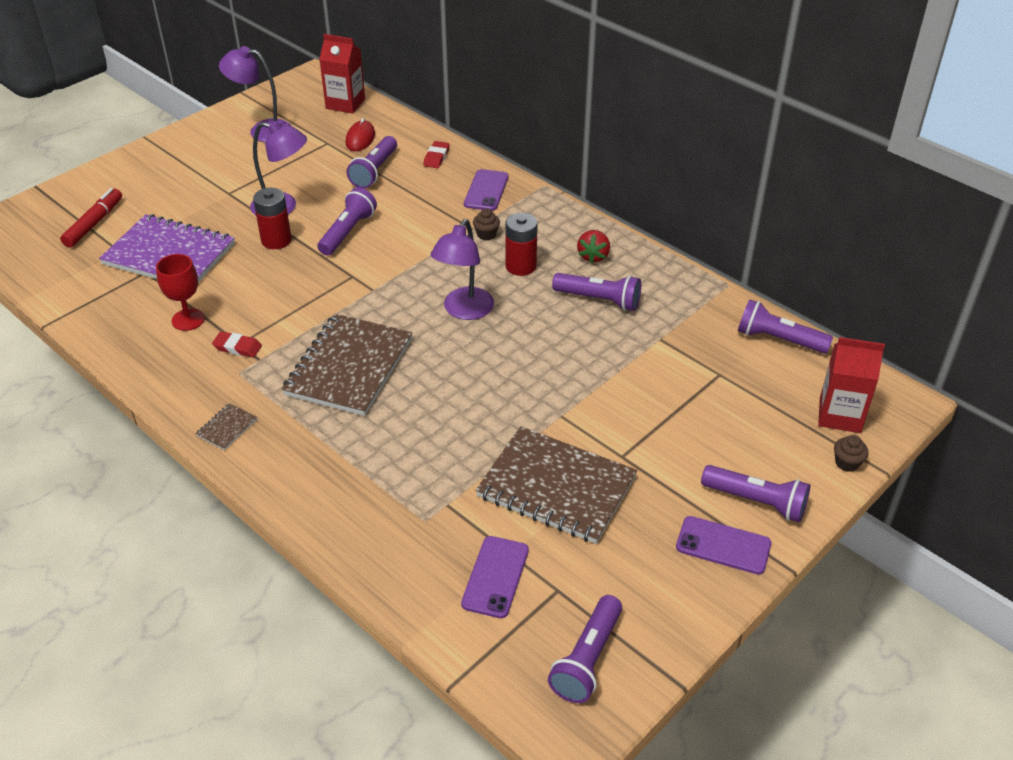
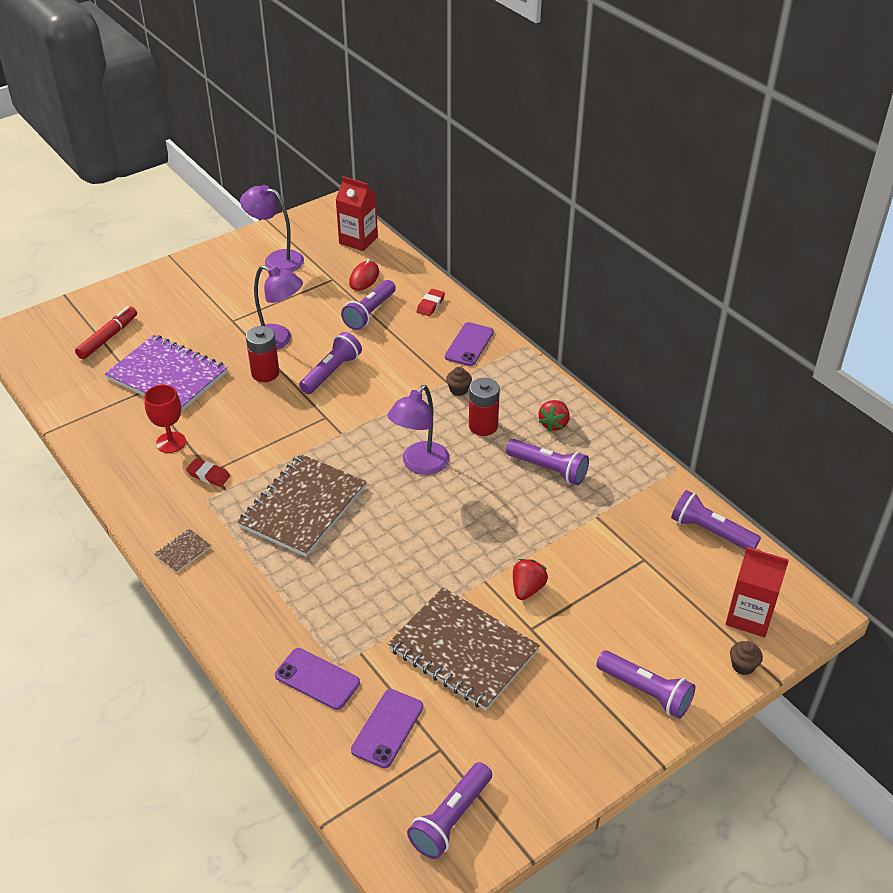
camera: 10 degrees right, 0 degrees up
(608, 417) = (527, 589): none -> red strawberry
(723, 545) = (603, 730): purple phone -> purple phone (317, 679)

